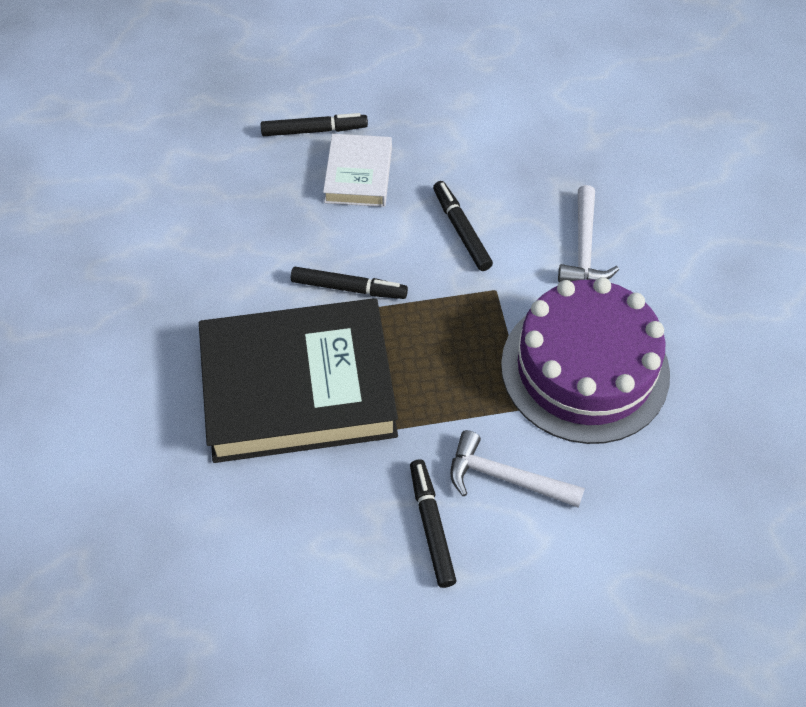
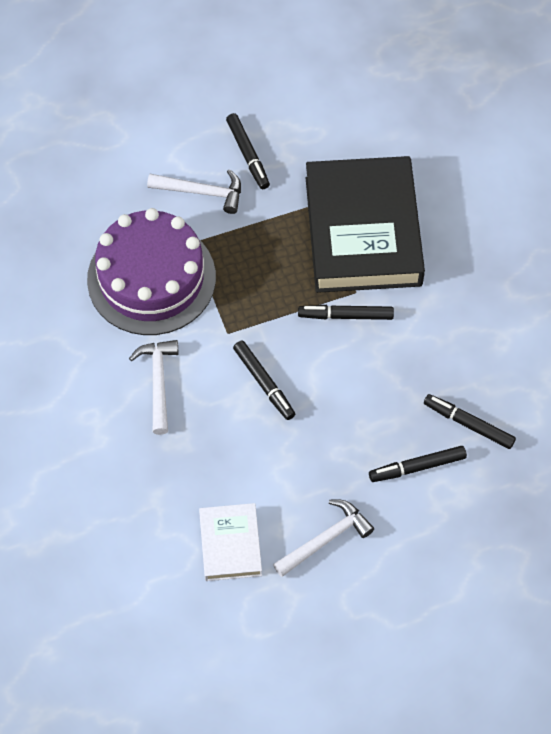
camera: 170 degrees right, 5 degrees up
(246, 160) = (468, 424): none -> black marker
(298, 388) = (362, 231): black book -> black book turned 75 degrees counterclockwise
(358, 175) = (364, 424): white book -> white book (230, 544)
(424, 85) = (326, 539): none -> white hammer

